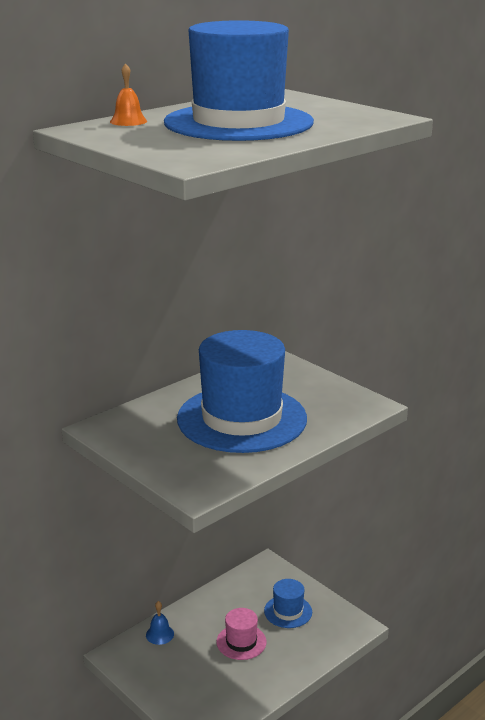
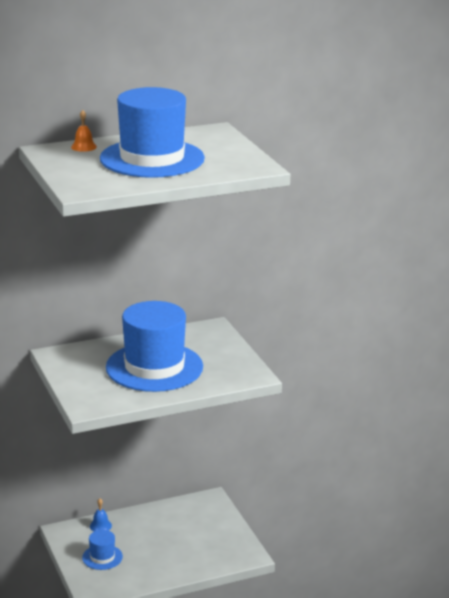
camera: 20 degrees right, 0 degrees up
(241, 642) = (156, 545): pink hat -> none
(288, 611) = (205, 533): blue hat -> blue hat (102, 557)

